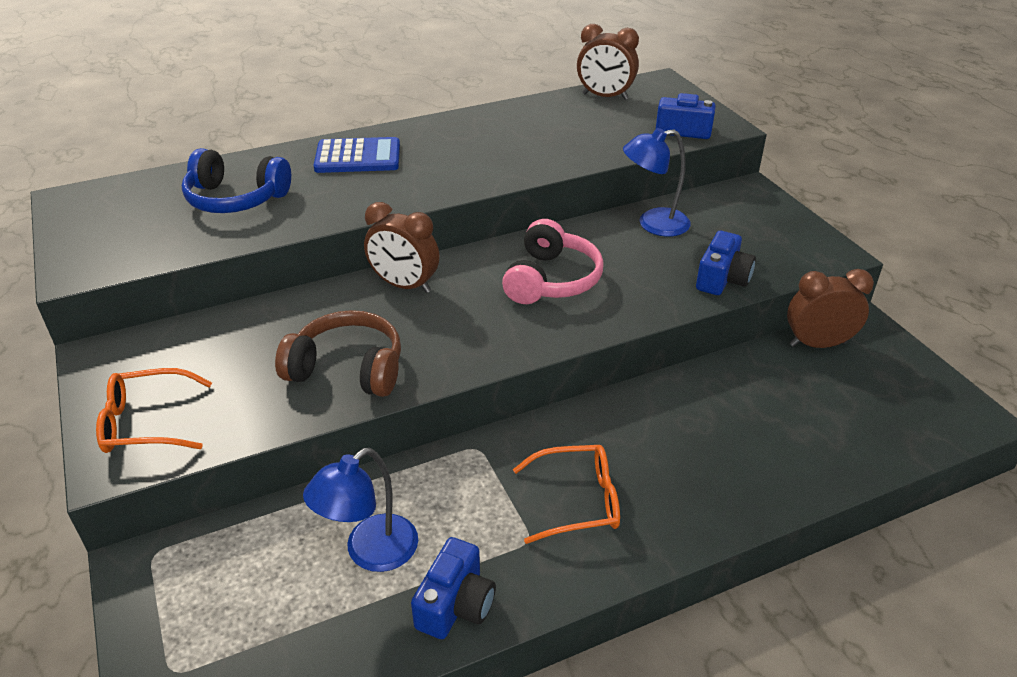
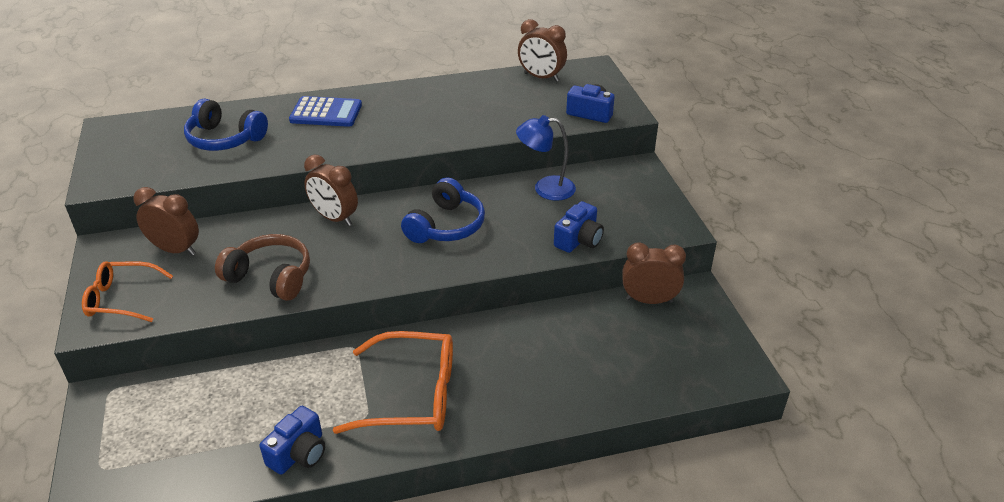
camera: 10 degrees right, 0 degrees up
(203, 348) = (176, 250): none -> brown clock
(370, 553) = (253, 410): blue lamp -> none
(551, 280) = (446, 226): pink headphones -> blue headphones
(577, 501) = (411, 395): orange glasses -> orange glasses, size x1.55

